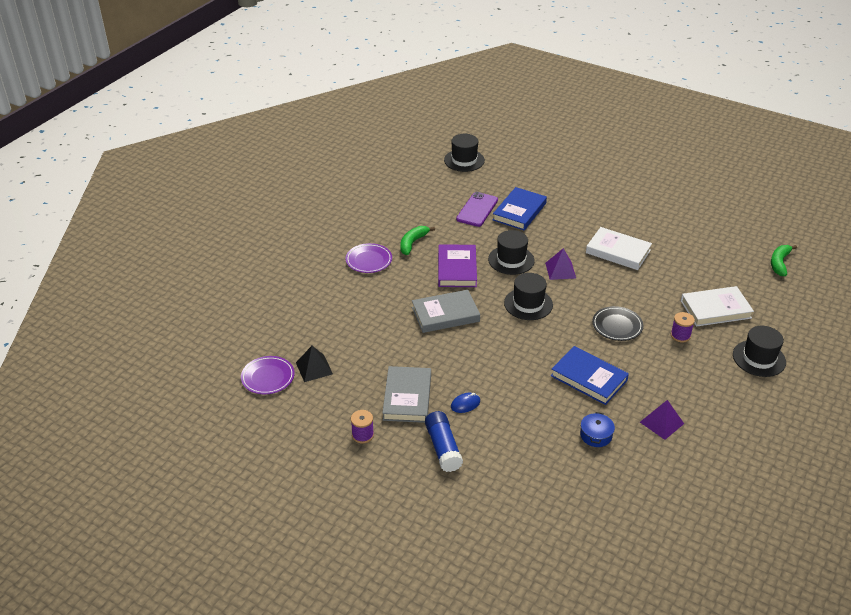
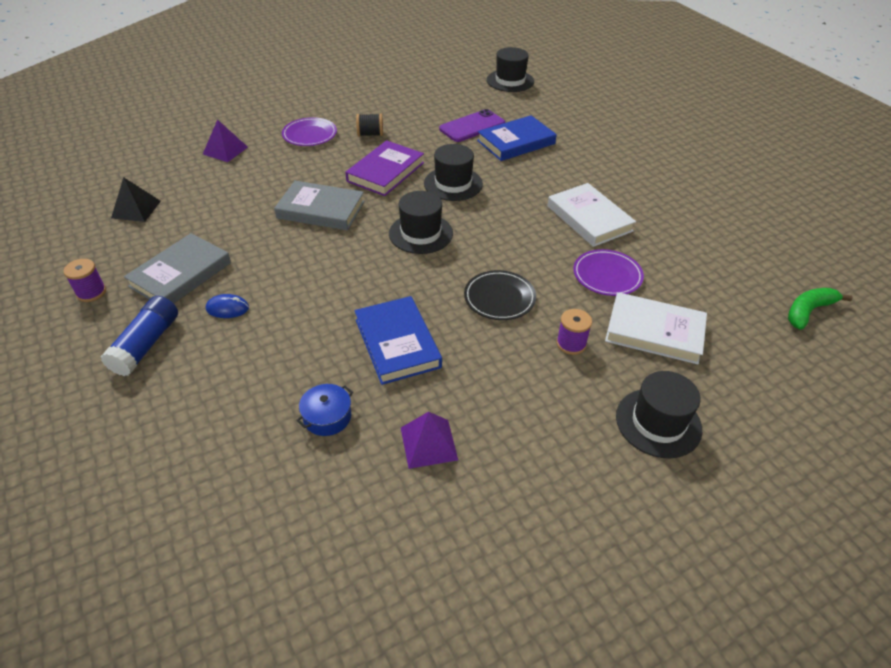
camera: 30 degrees right, 5 degrees up
(268, 377) = (87, 201): purple plate -> purple plate (607, 275)
(412, 243) = (370, 134): green banana -> black spool
(560, 270) = (497, 213): purple pyramid -> purple pyramid (225, 150)

